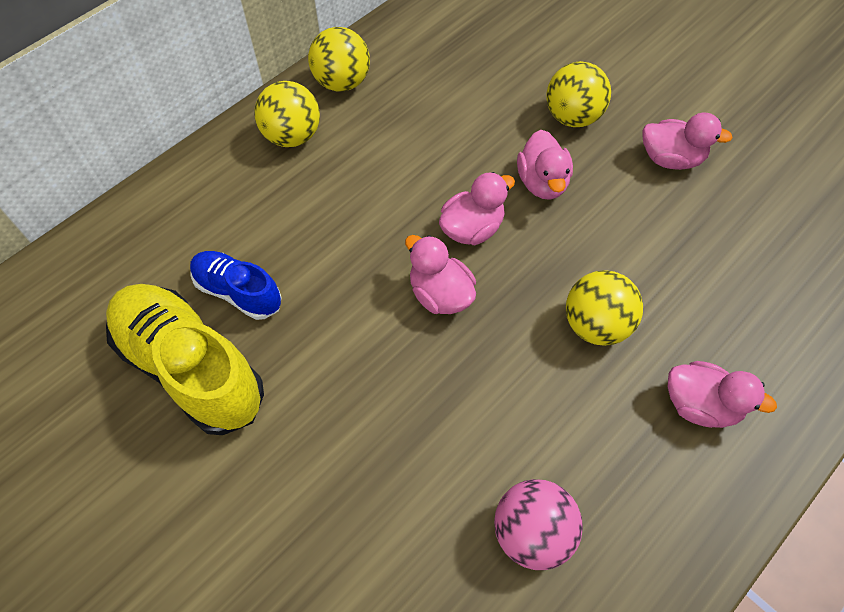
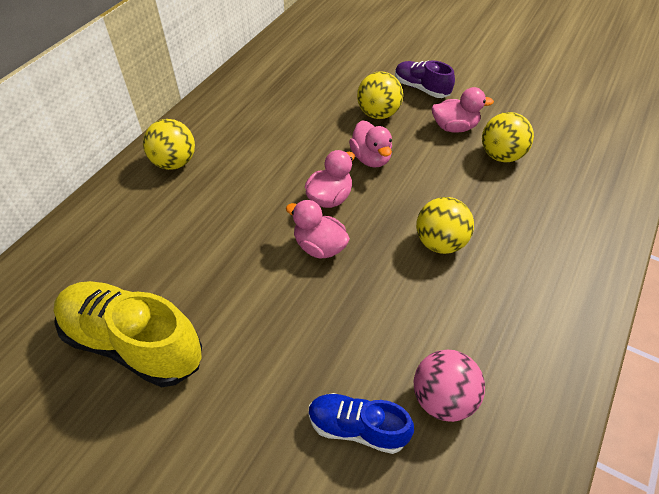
camera: 15 degrees left, 10 degrees down
(238, 292) = (159, 278): blue shoe -> blue shoe (357, 428)
(342, 82) = (203, 121): yellow ball -> yellow ball (501, 155)
(644, 89) = (421, 88): none -> purple shoe
(700, 404) = (532, 279): pink duck -> none

